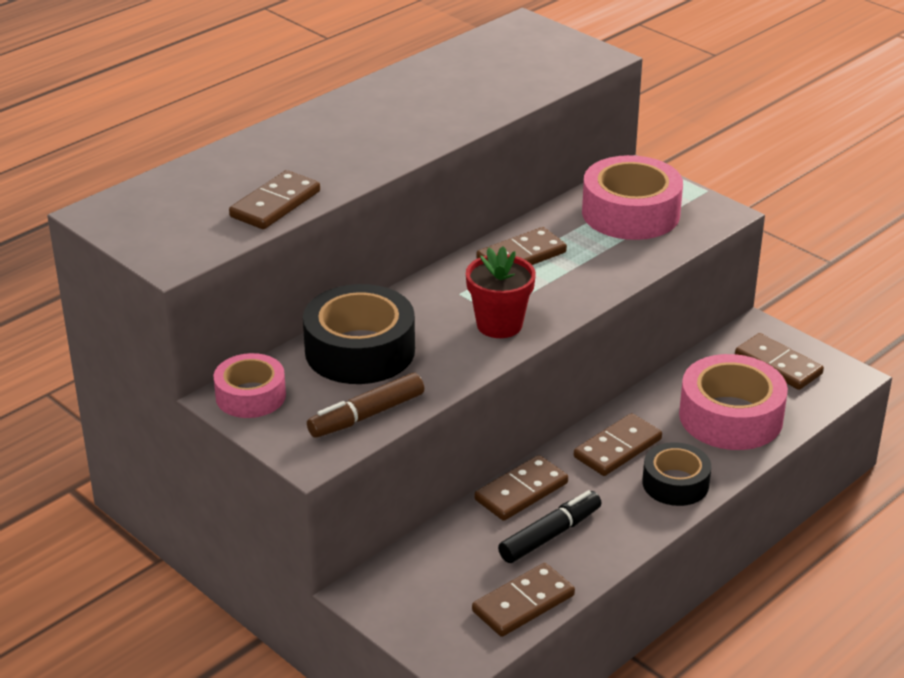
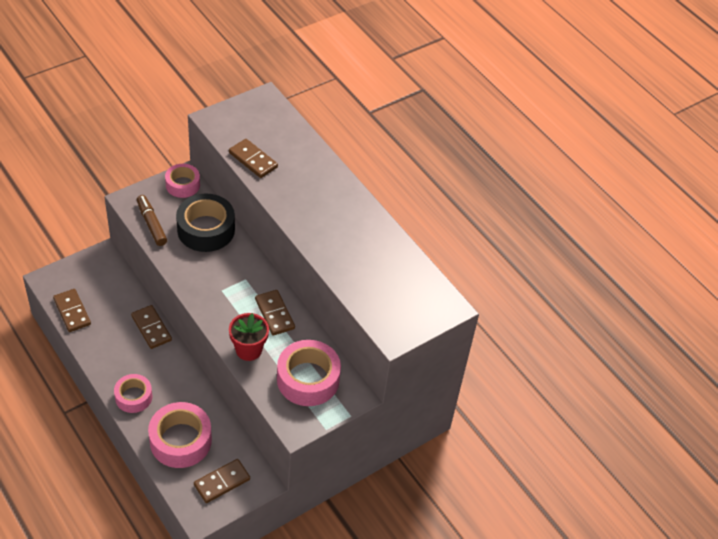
camera: 95 degrees right, 15 degrees up
(499, 325) = (210, 290): red flower pot -> red flower pot (248, 350)
(550, 535) = (114, 333): black marker -> none
(617, 448) = (171, 378): brown domino -> none
(675, 483) = (133, 397): black tape -> pink tape

